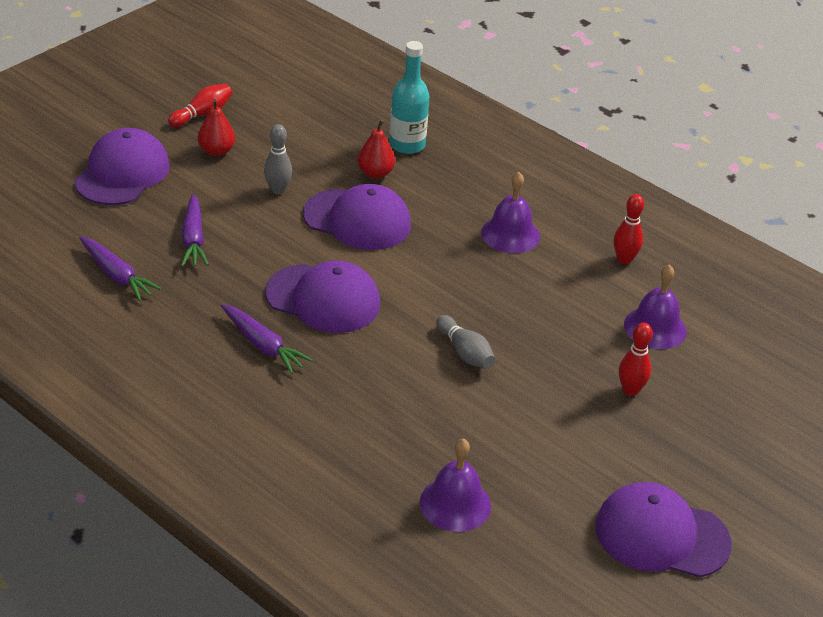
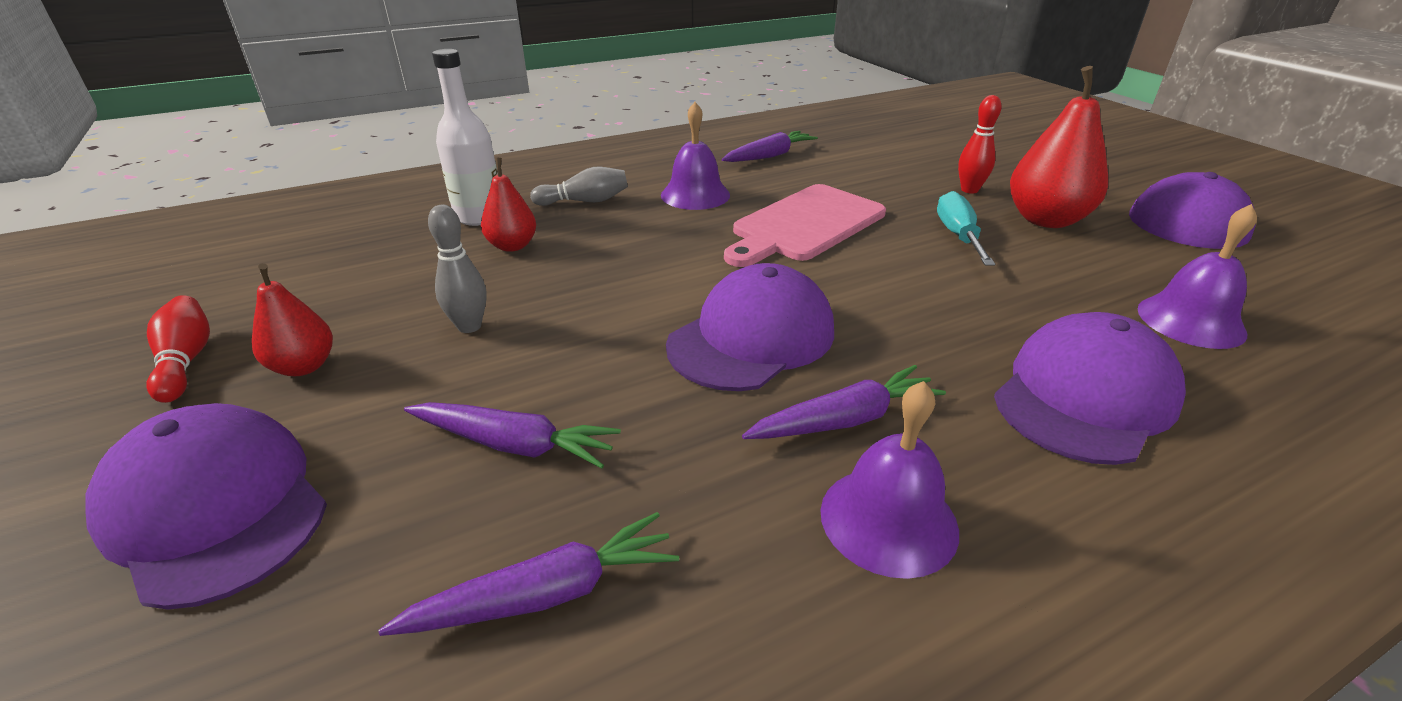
camera: 65 degrees left, 5 degrees down
(357, 220) = (596, 276): purple cap -> purple cap (1084, 396)
(407, 145) = (479, 216): turquoise bottle -> white bottle
(465, 352) = (896, 258): grey bowling pin -> grey bowling pin (585, 201)
(493, 300) = (805, 225): none -> pink cutting board
(526, 384) = (958, 236): none -> turquoise screwdriver
(593, 437) = (1045, 220): none -> red pear
(624, 259) = (769, 156): red bowling pin -> purple carrot
(655, 327) = (876, 163): purple bell -> purple bell (888, 520)

